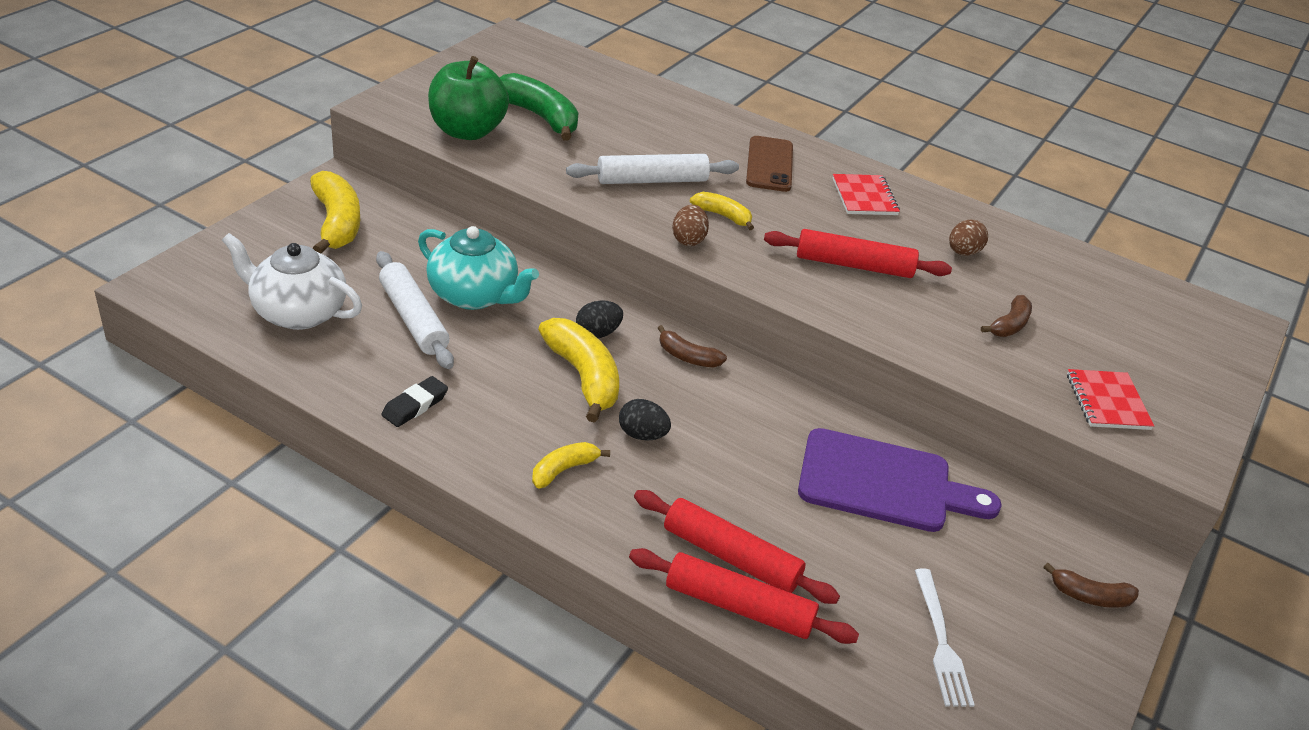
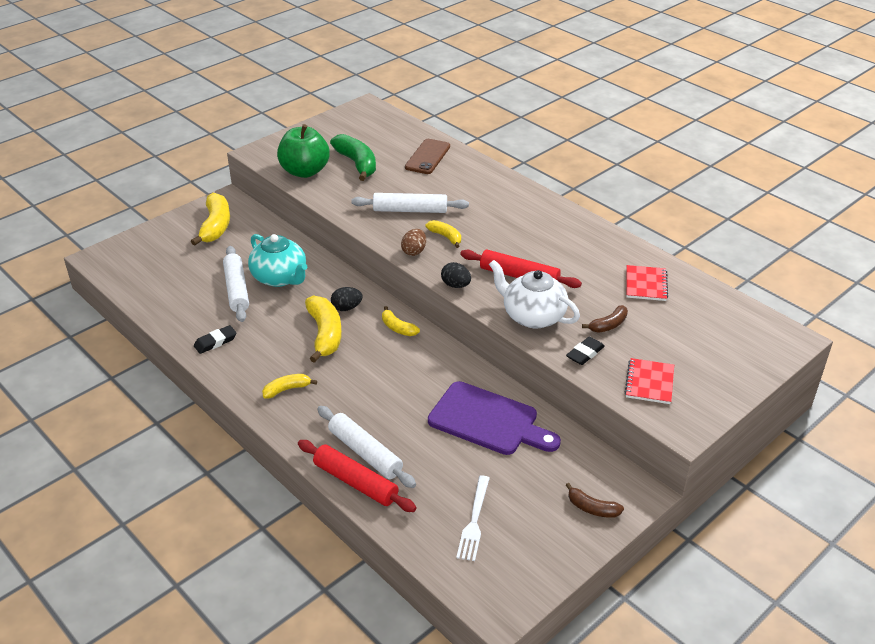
camera: 20 degrees right, 0 degrees up
(298, 312) = (170, 280): white teapot -> white teapot (532, 316)
(642, 435) = (345, 373): black egg -> black egg (456, 285)
(687, 357) = (397, 328): brown banana -> yellow banana
(731, 556) = (365, 453): red rolling pin -> white rolling pin
(769, 164) = (497, 203): brown phone -> brown phone (427, 157)
(864, 197) = (553, 230): red notebook -> red notebook (646, 284)
(963, 252) = (604, 273): brown egg -> none
(1001, 369) = (585, 353): none -> black eraser

